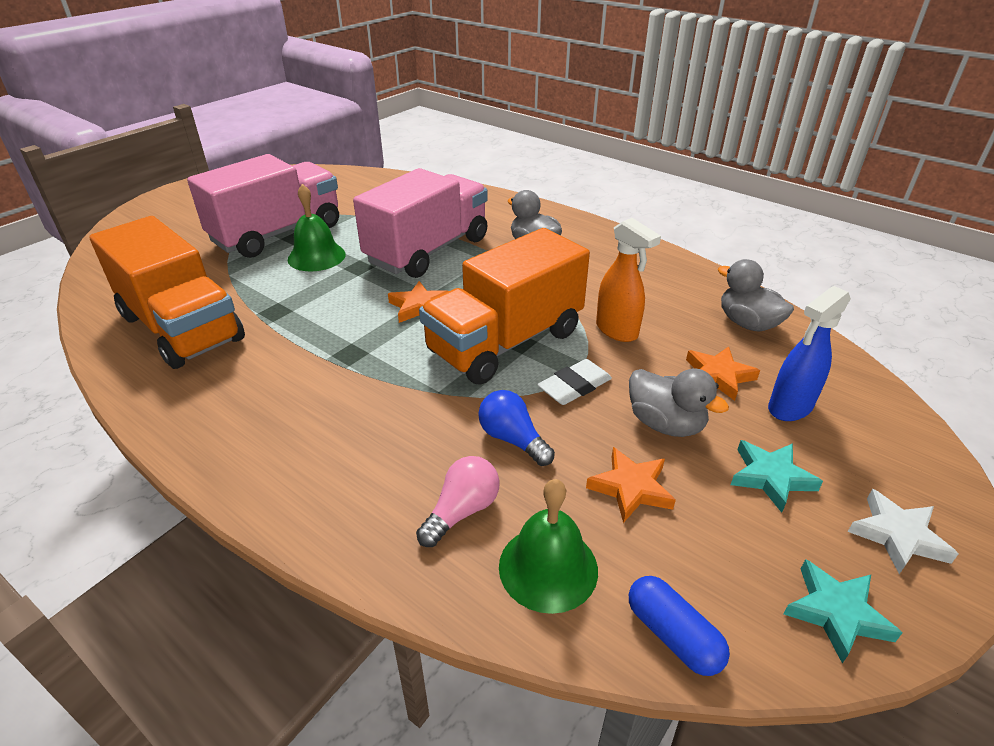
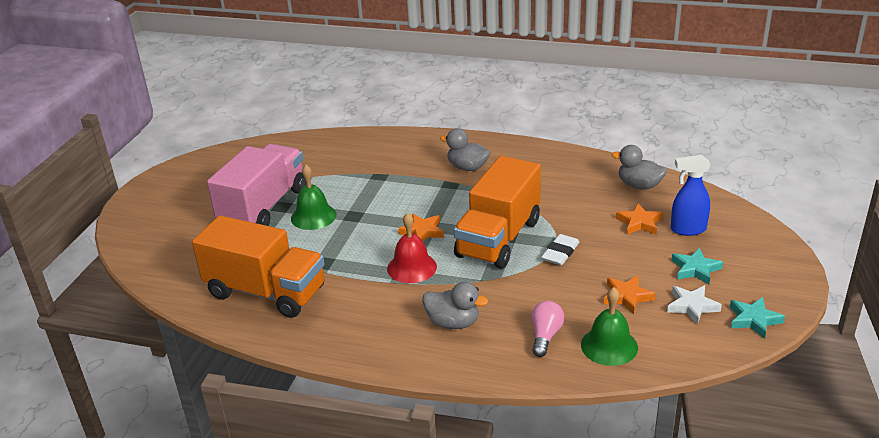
camera: 20 degrees left, 5 degrees down
(368, 348) = (412, 267): none -> red bell
(428, 251) = (394, 190): pink truck -> none
(513, 439) = (545, 292): blue light bulb -> none
(617, 331) = (563, 212): orange spray bottle -> none
(665, 424) = (625, 258): grey duck -> grey duck (453, 323)
(672, 635) = (685, 353): blue capsule -> none
(789, 407) = (687, 229): blue spray bottle -> blue spray bottle turned 60 degrees clockwise
(897, 535) = (767, 278): white star -> white star (692, 306)

